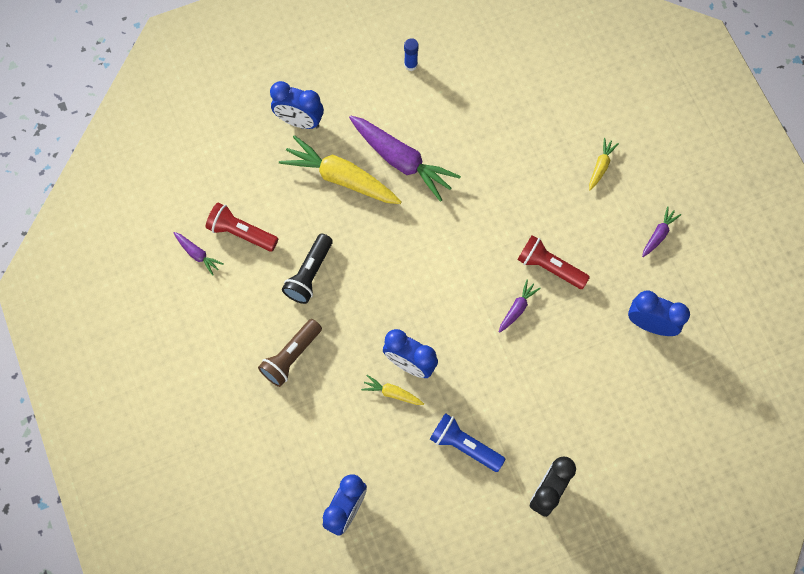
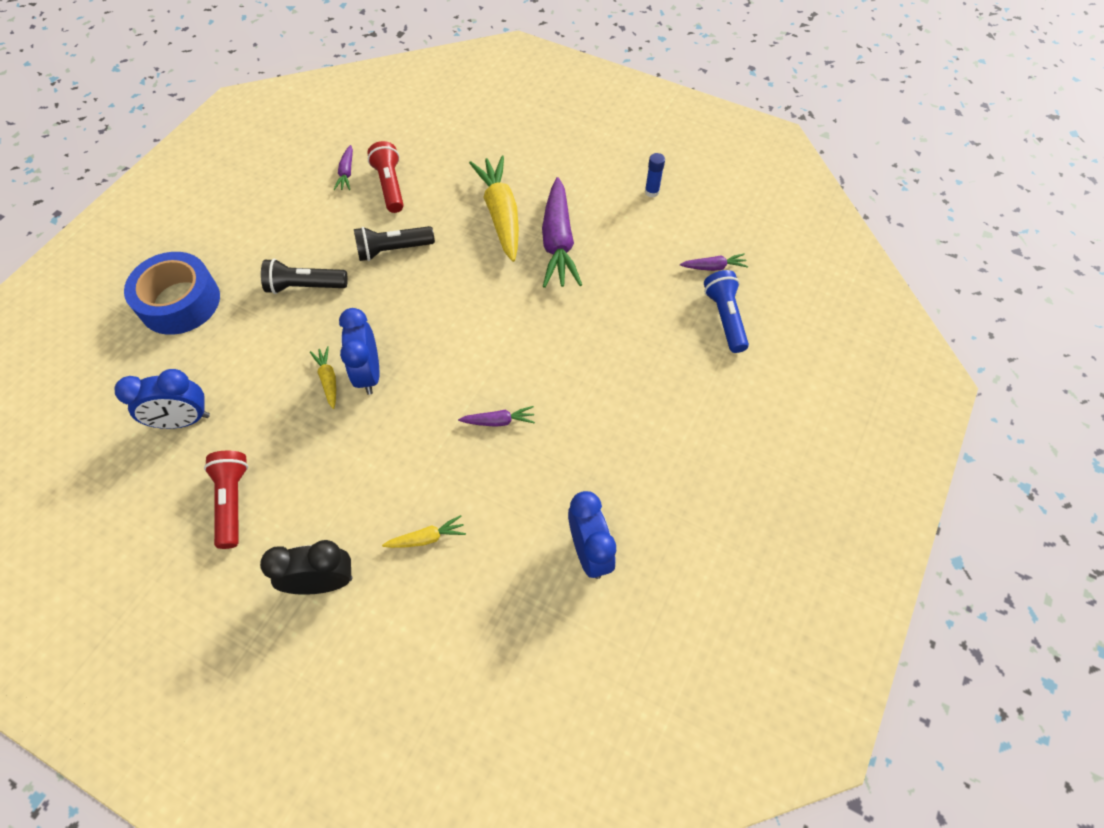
camera: 50 degrees right, 10 degrees down
(228, 453) = (180, 302): none -> blue tape
(291, 357) = (304, 286): brown flashlight -> black flashlight
(299, 121) = (524, 158): blue clock -> none
(464, 445) = (319, 472): blue flashlight -> blue flashlight (725, 317)
(549, 267) = (566, 418): red flashlight -> red flashlight (233, 501)
(601, 166) = (712, 390): yellow carrot -> yellow carrot (427, 538)
(659, 234) = (694, 490): purple carrot -> purple carrot (714, 267)

